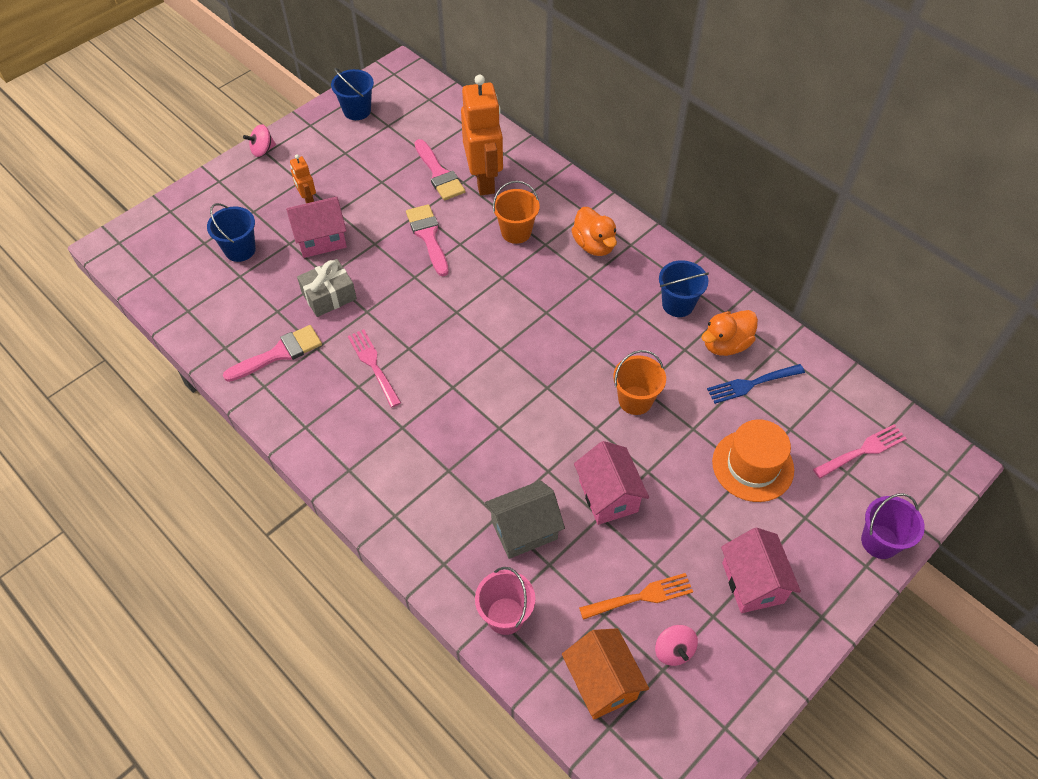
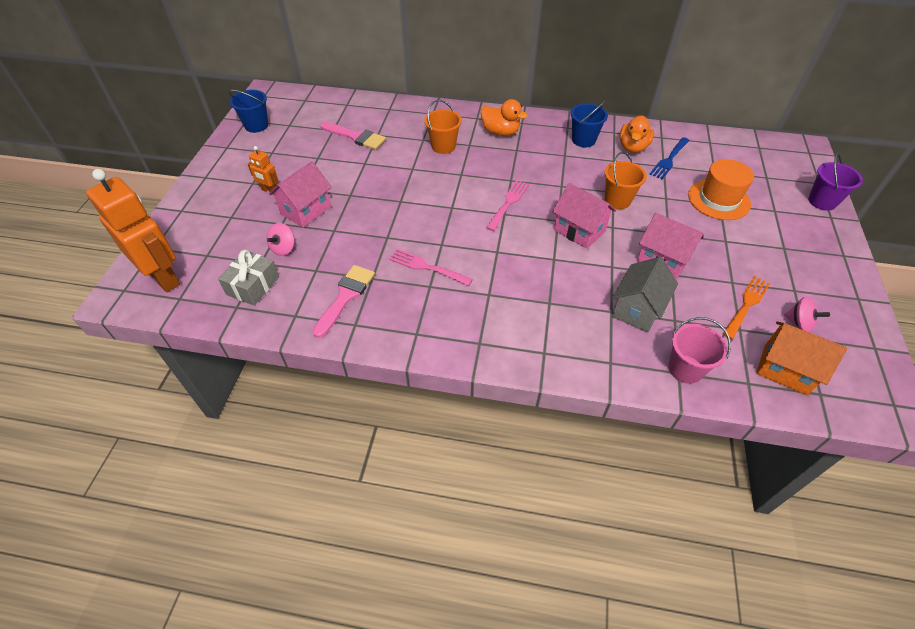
camera: 35 degrees left, 5 degrees down
(240, 250) = (244, 246): blue bucket -> none
(262, 150) = (201, 177): pink spinning top -> pink spinning top (283, 248)
(329, 296) = (348, 241): grey gift -> grey gift (253, 285)
(428, 236) = (385, 174): pink brush -> none
(484, 180) = (391, 127): orange robot -> orange robot (163, 277)
(752, 582) = (791, 259): pink house -> pink house (579, 230)
(862, 451) = (761, 163): pink fork -> pink fork (508, 203)

